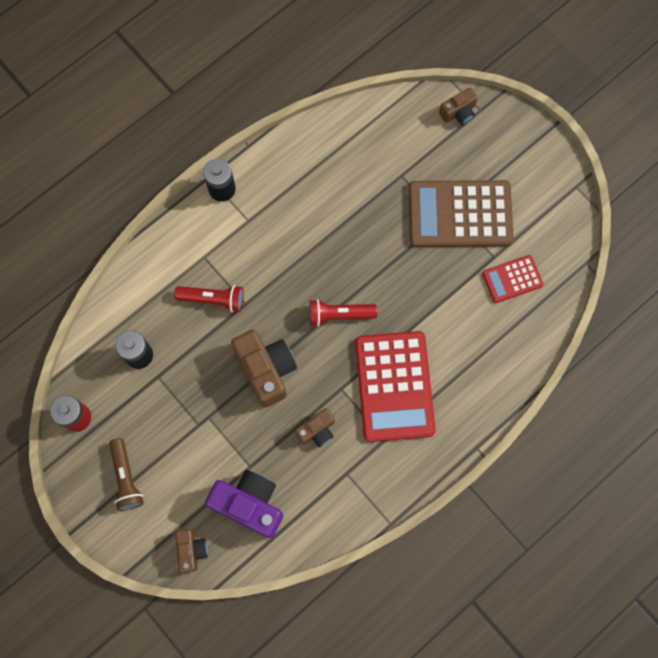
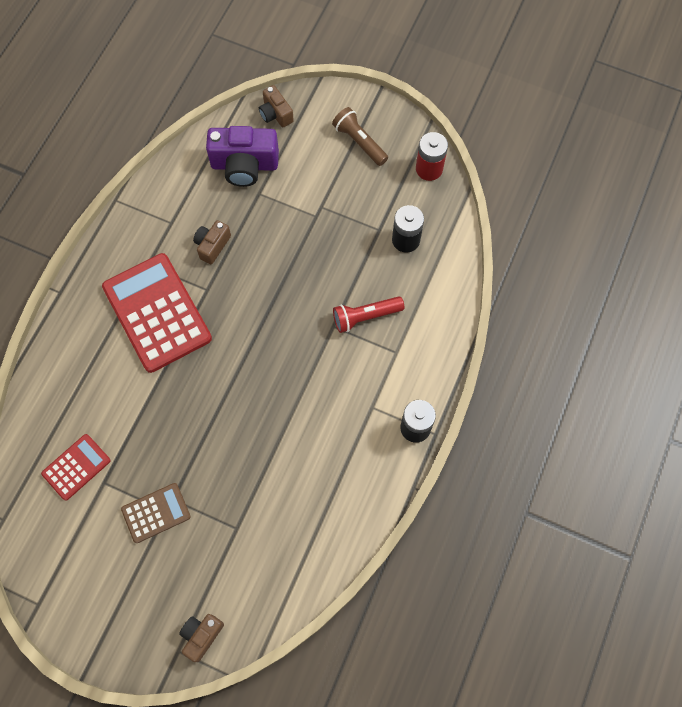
camera: 155 degrees right, 5 degrees down
(266, 370) = (283, 276): brown camera -> none
(339, 315) = (238, 355): red flashlight -> none
(460, 214) = (156, 513): brown calculator -> brown calculator, size x0.51

